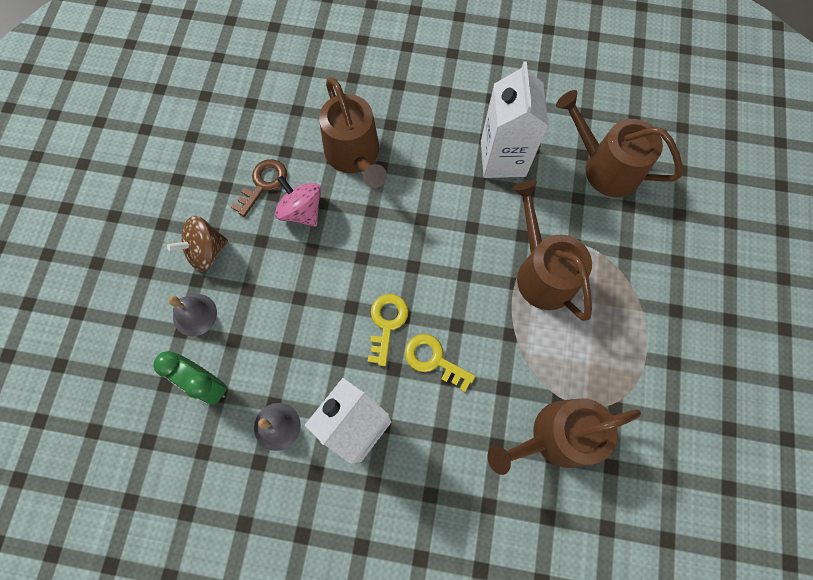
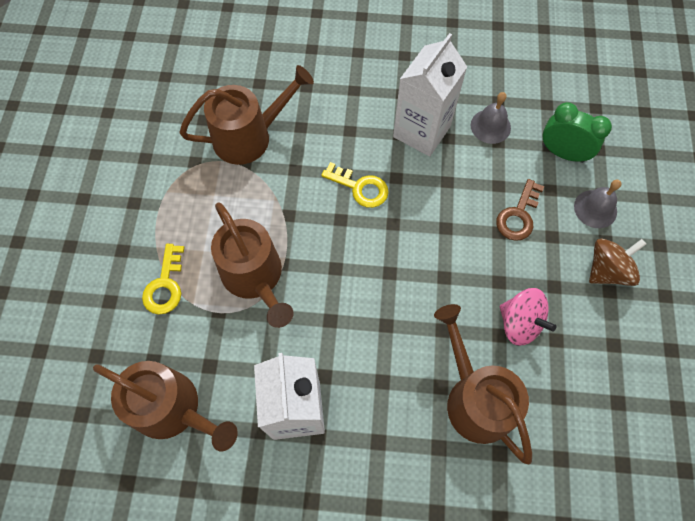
camera: 175 degrees right, 5 degrees down
(263, 184) = (572, 352): brown key -> brown key (518, 215)
(386, 323) = (408, 215): yellow key -> yellow key (165, 285)

